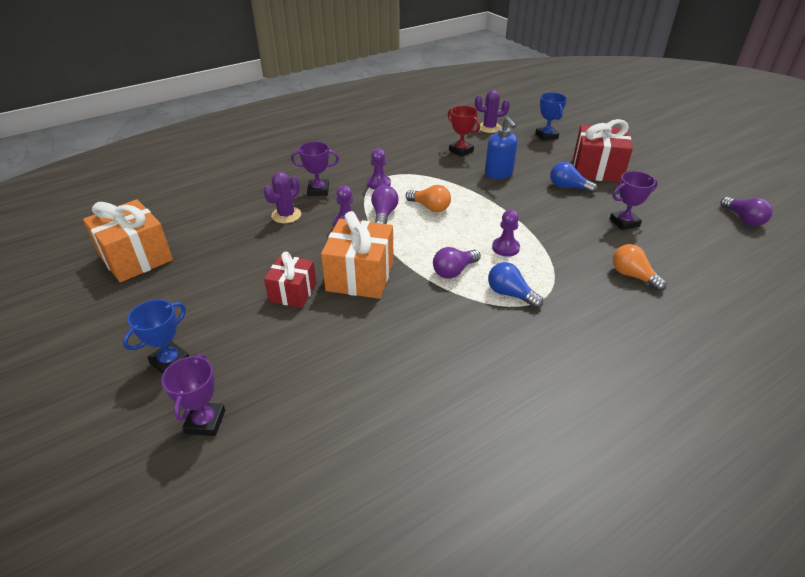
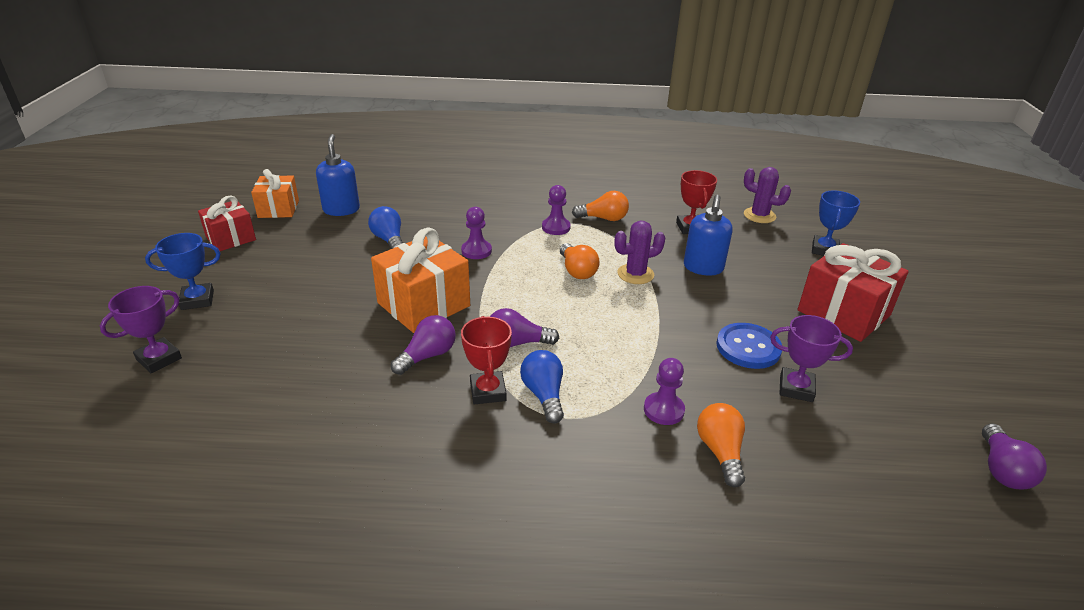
camera: 35 degrees right, 5 degrees down
(136, 258) = (278, 209): orange gift -> orange gift, size x0.63
(195, 235) = (341, 209): none -> blue soap dispenser
(286, 215) = (433, 222): purple cactus -> purple cactus (635, 274)
(293, 292) = (350, 291): red gift -> red gift (231, 238)
(318, 190) = (490, 211): purple trophy -> none
(384, 214) = (521, 258): purple light bulb -> purple light bulb (428, 356)
(402, 165) = (603, 218): none -> orange light bulb
(476, 310) = (488, 391): none -> red trophy
(505, 248) = (603, 346): purple pawn -> purple pawn (663, 410)
(568, 187) = (773, 316): blue light bulb -> blue light bulb (389, 240)
(577, 211) = (748, 347): none -> blue button

